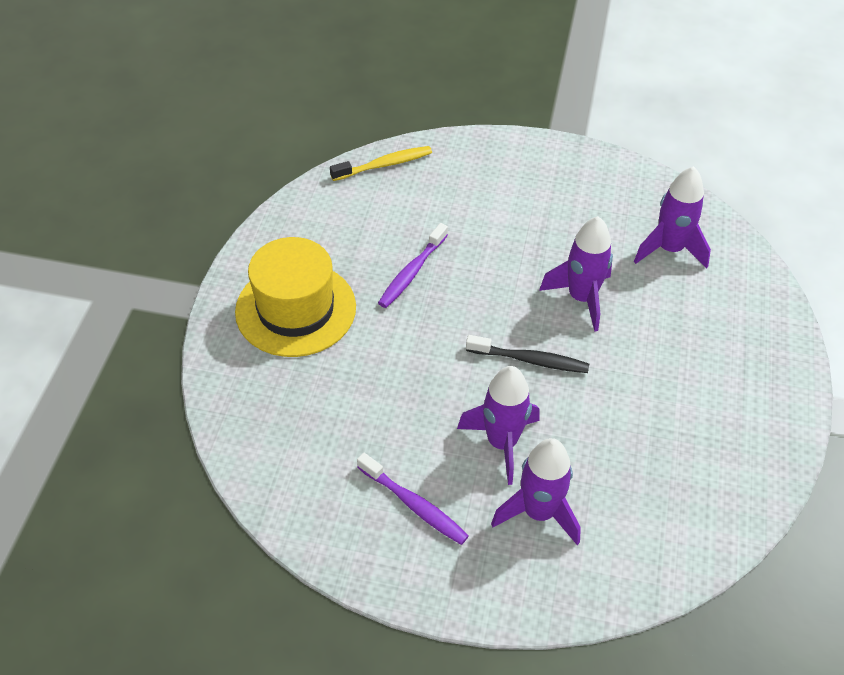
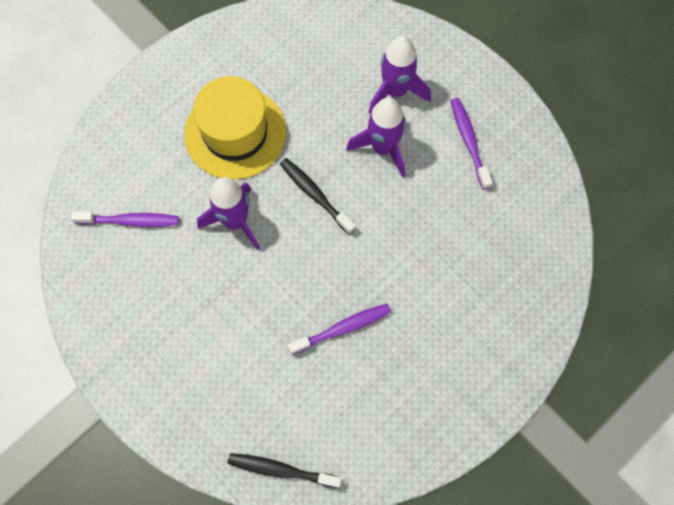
camera: 145 degrees left, 20 degrees up
(296, 309) = (456, 350): yellow hat -> yellow hat (235, 133)
(384, 165) = (281, 470): yellow toothbrush -> black toothbrush
(669, 249) = (130, 221): purple rocket -> purple toothbrush

